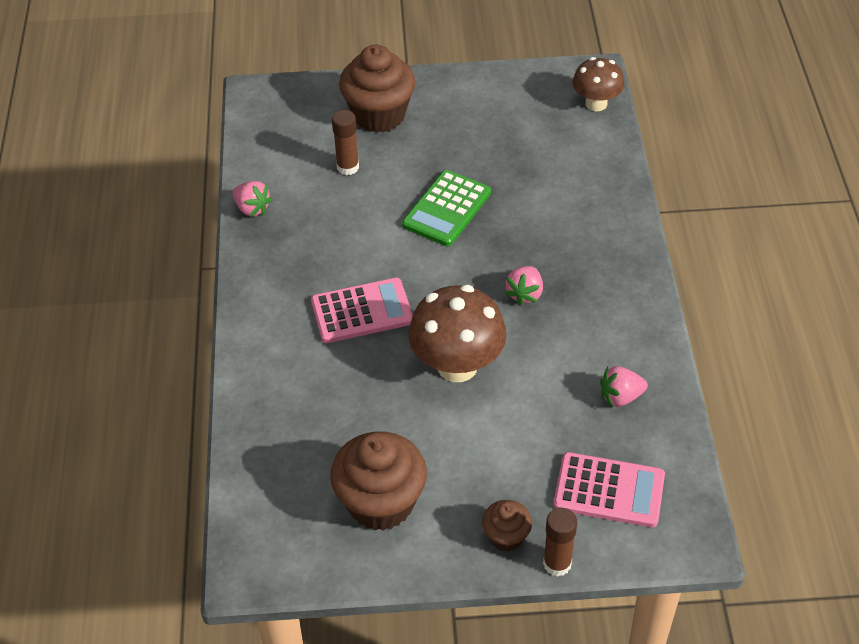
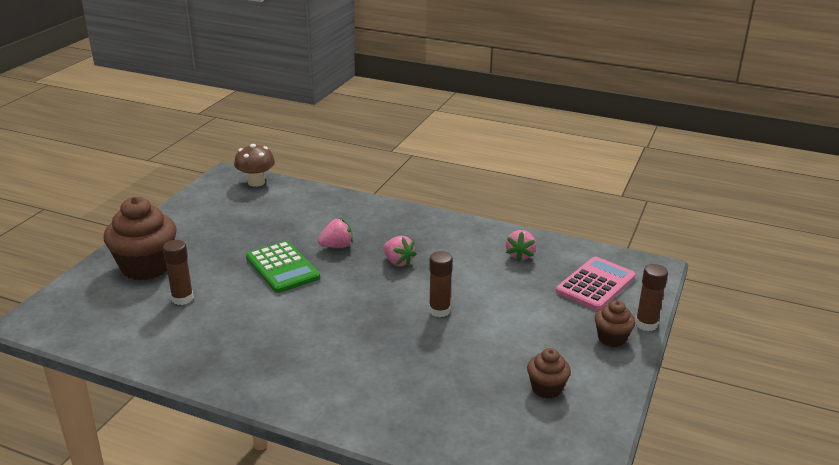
camera: 65 degrees left, 20 degrees down
(252, 208) = (165, 363): pink strawberry -> pink strawberry (337, 246)
(362, 311) = (344, 339): pink calculator -> none
(381, 503) = (546, 388): brown cupcake -> brown cupcake, size x0.52
(457, 365) = (439, 311): brown mushroom -> brown glue stick

